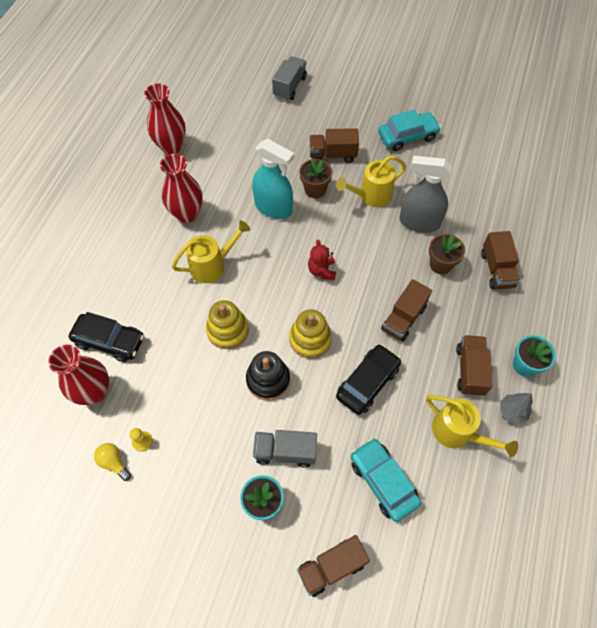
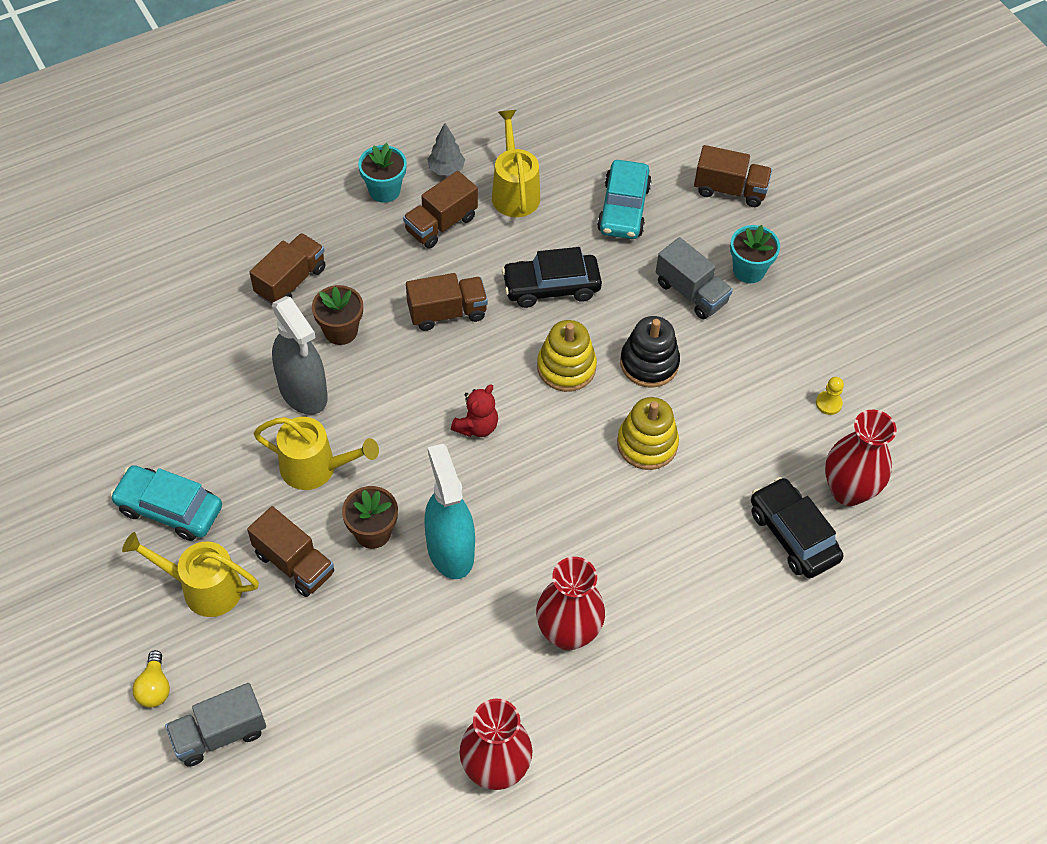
camera: 140 degrees left, 5 degrees down
(114, 462) = (871, 406): yellow light bulb -> yellow light bulb (154, 687)
(212, 265) = (597, 534): yellow watering can -> yellow watering can (203, 588)

